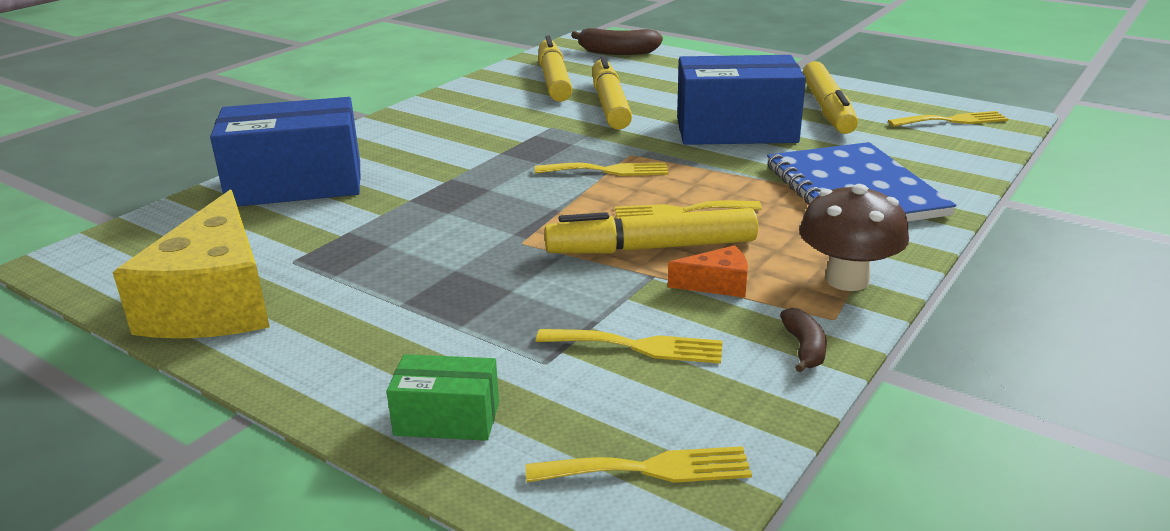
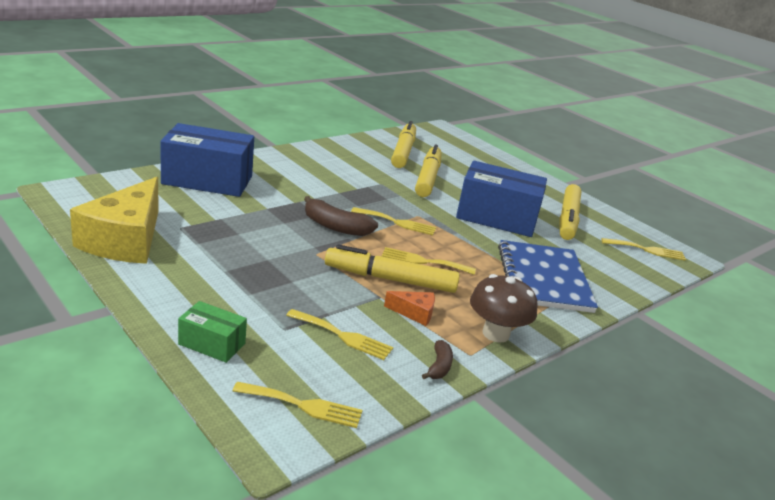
camera: 10 degrees right, 0 degrees up
(617, 52) = (457, 142): brown banana -> brown banana (335, 227)

